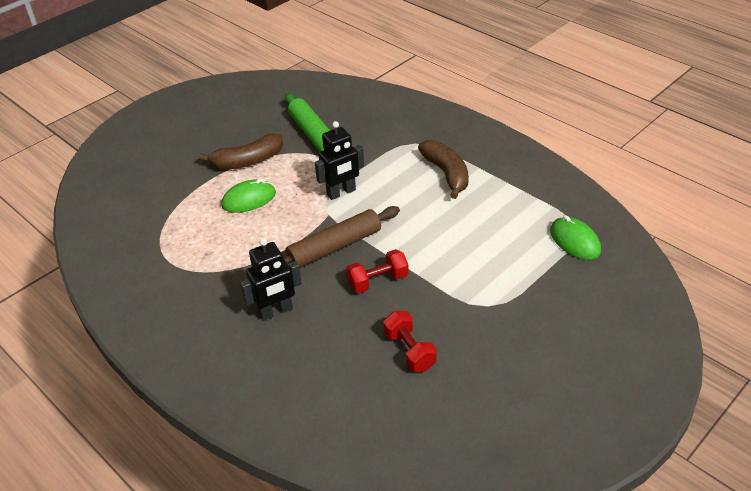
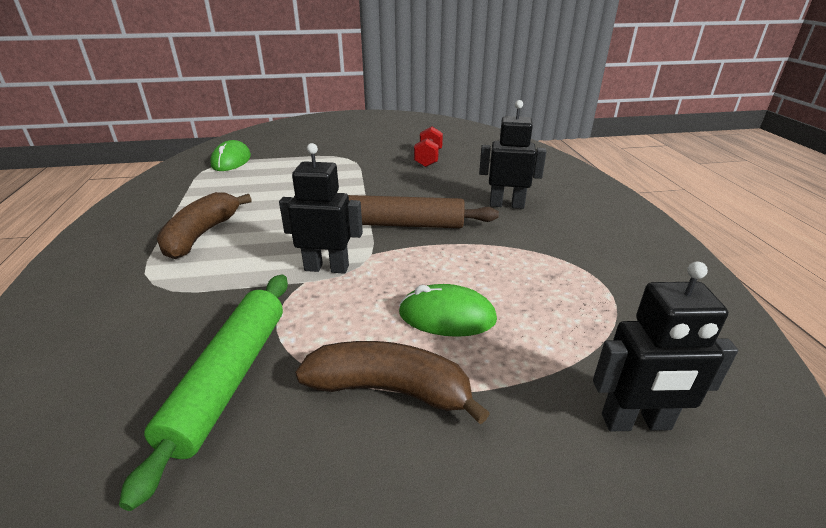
camera: 145 degrees left, 10 degrees down
(143, 195) = (636, 422): none -> black robot
(378, 281) = (399, 191): red dumbbell -> none

